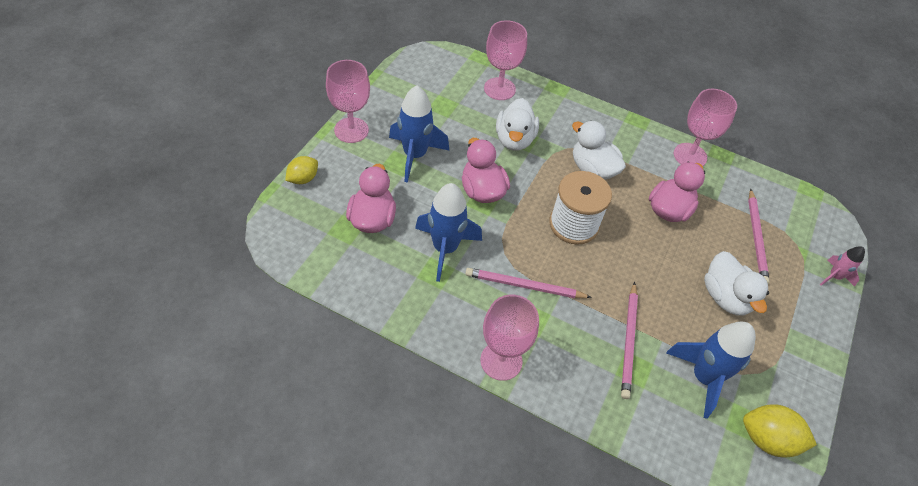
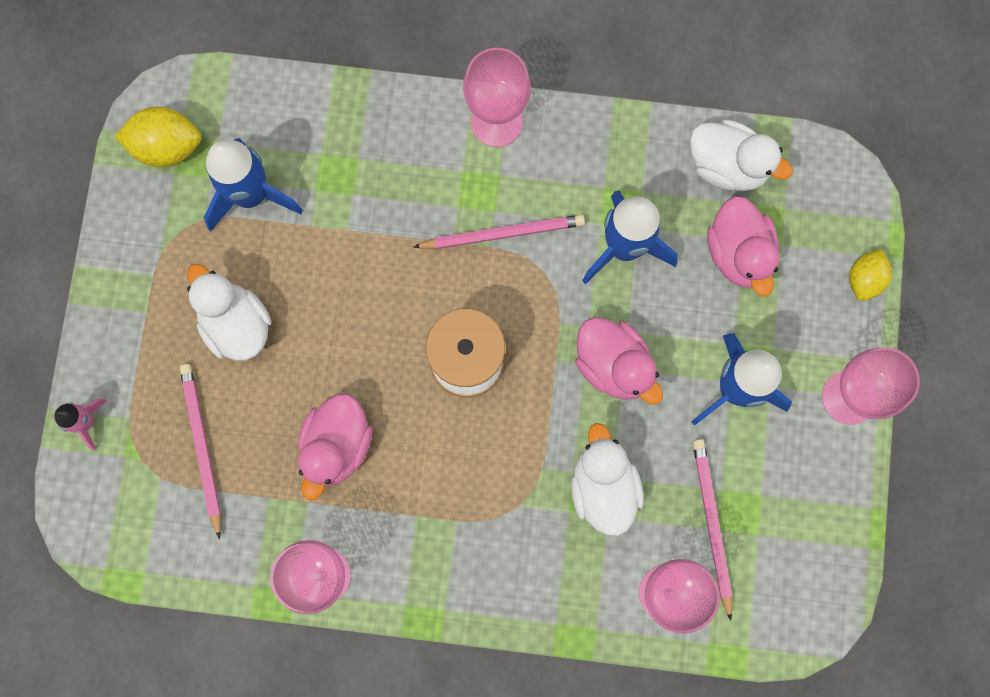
camera: 165 degrees right, 25 degrees up
(592, 169) = (467, 478): white duck -> white duck (727, 166)
(629, 341) = (351, 207): pink pencil -> pink pencil (711, 524)

